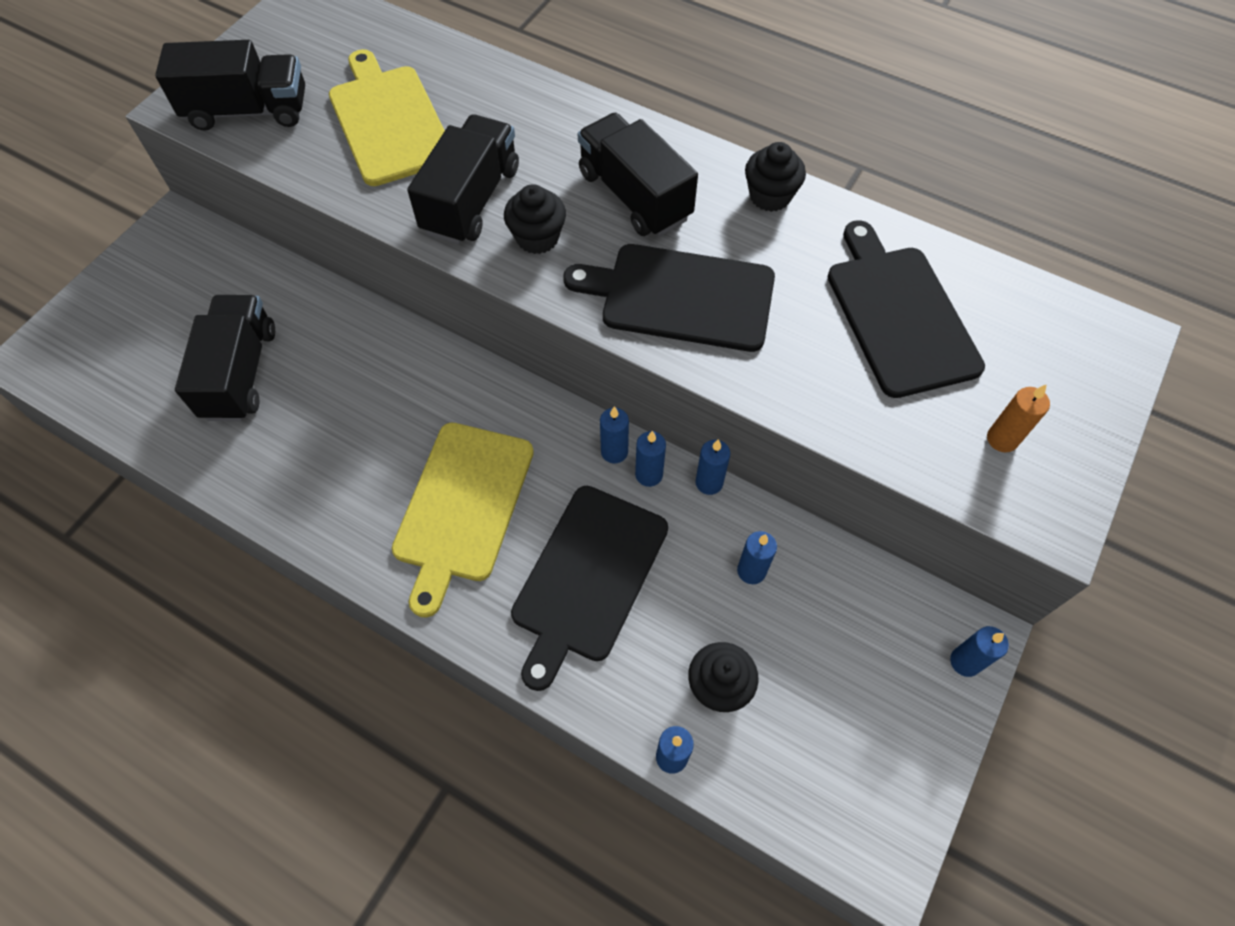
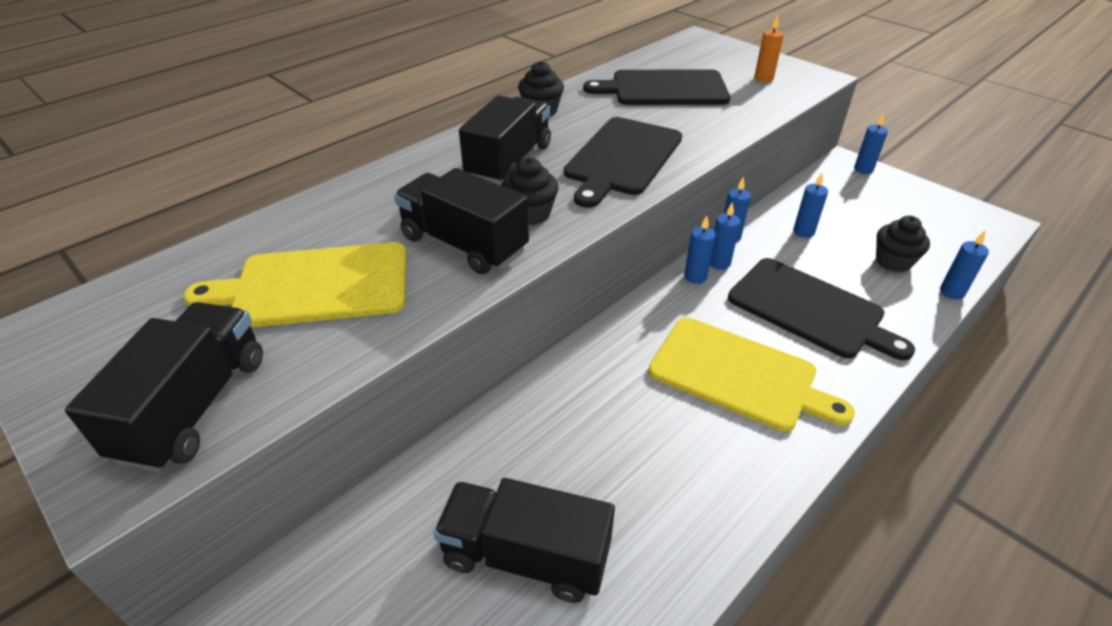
camera: 75 degrees left, 20 degrees down
(634, 196) = (509, 162): black truck -> black truck turned 135 degrees clockwise

